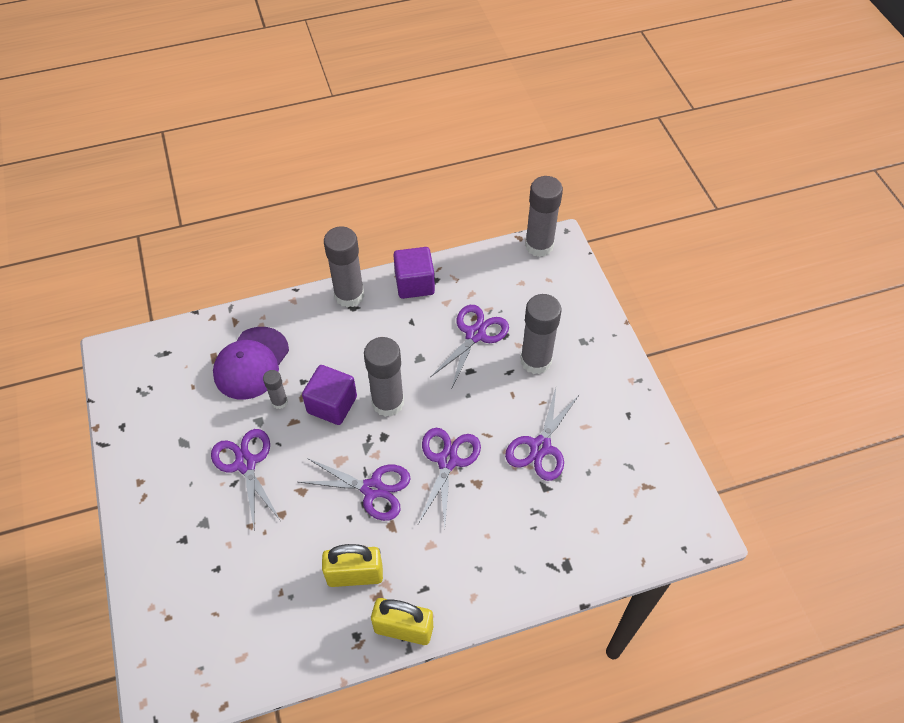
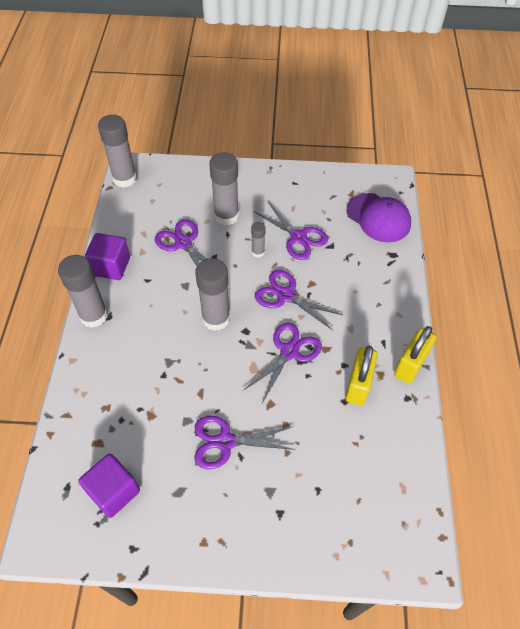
camera: 70 degrees left, 0 degrees up
(251, 363) = (122, 412): purple cap -> purple cap (378, 218)
(279, 402) = (175, 398): grey glue stick -> grey glue stick (258, 252)
(332, 405) = (198, 359): purple cube -> purple cube (114, 491)

